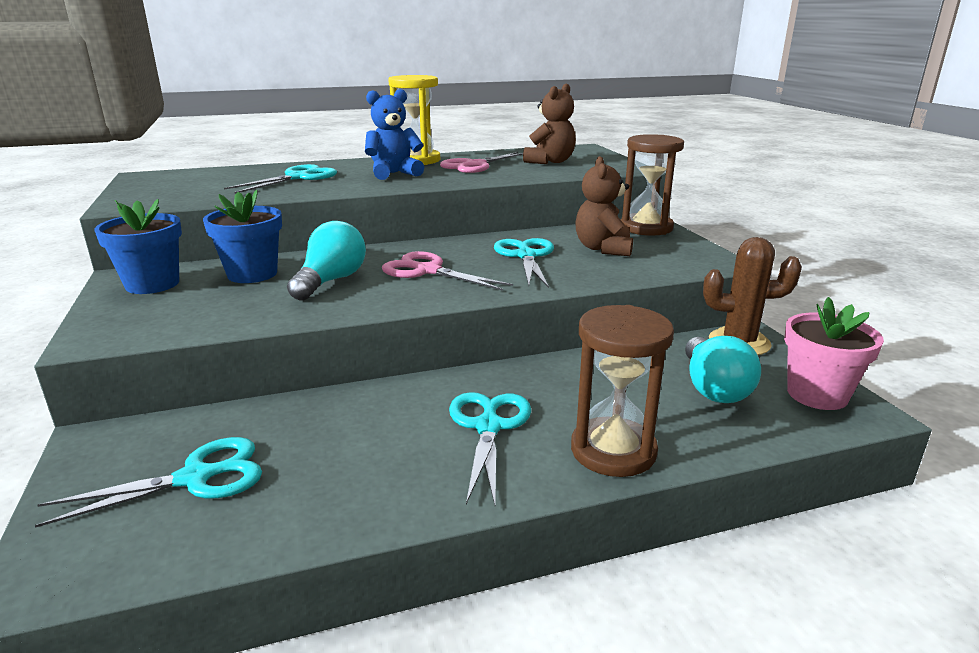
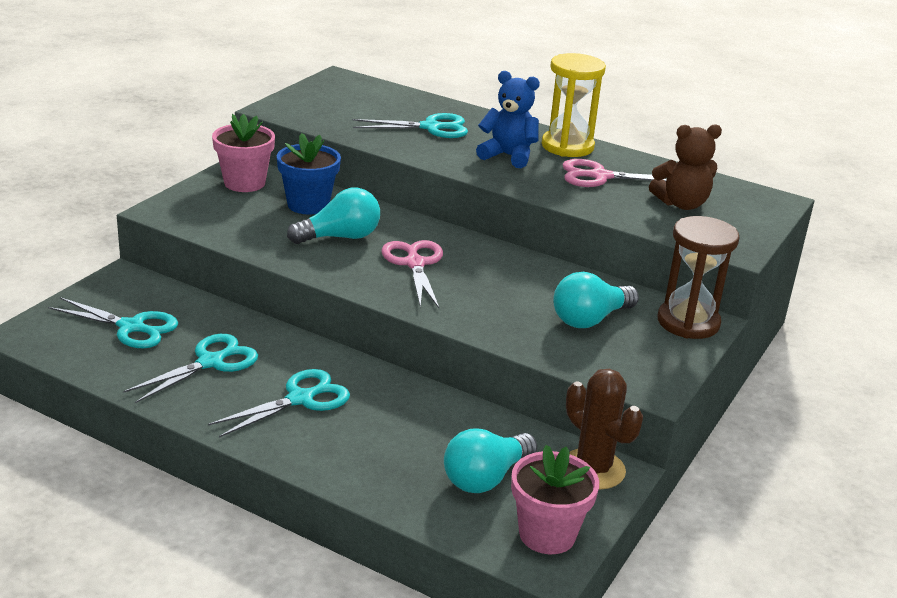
camera: 45 degrees right, 5 degrees up
(152, 284) = (244, 183): blue flower pot -> pink flower pot
(526, 256) = (512, 291): turquoise scissors -> turquoise scissors (210, 362)
(603, 249) = (590, 319): brown teddy bear -> turquoise light bulb
(613, 451) = (335, 460): brown hourglass -> none

